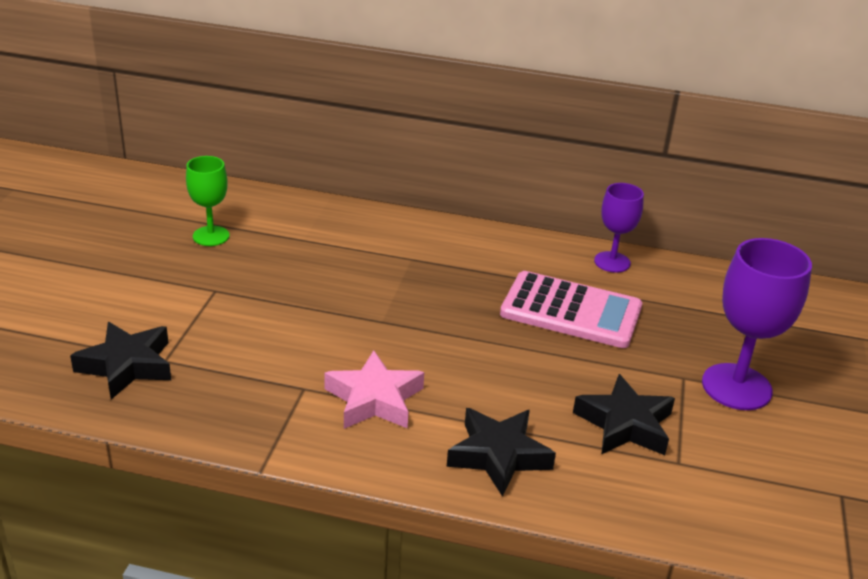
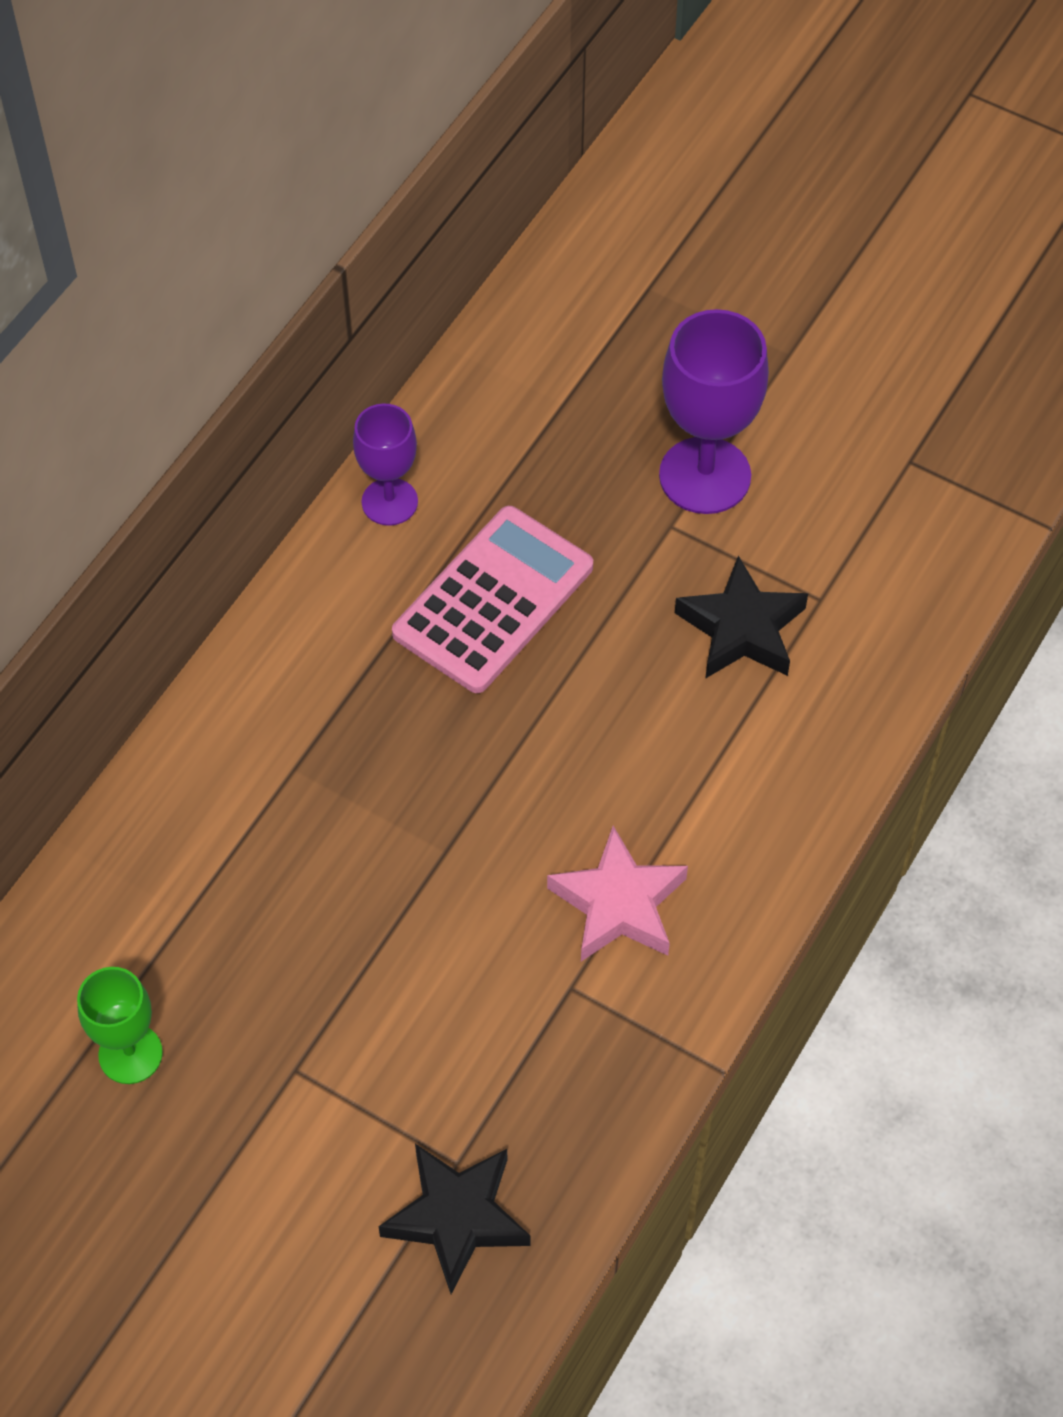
camera: 70 degrees left, 25 degrees up
(498, 455) = (762, 789): black star -> none

